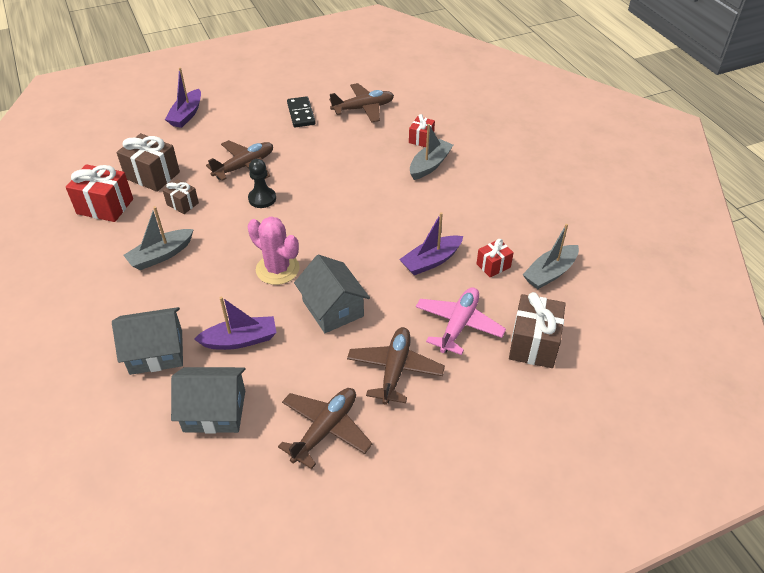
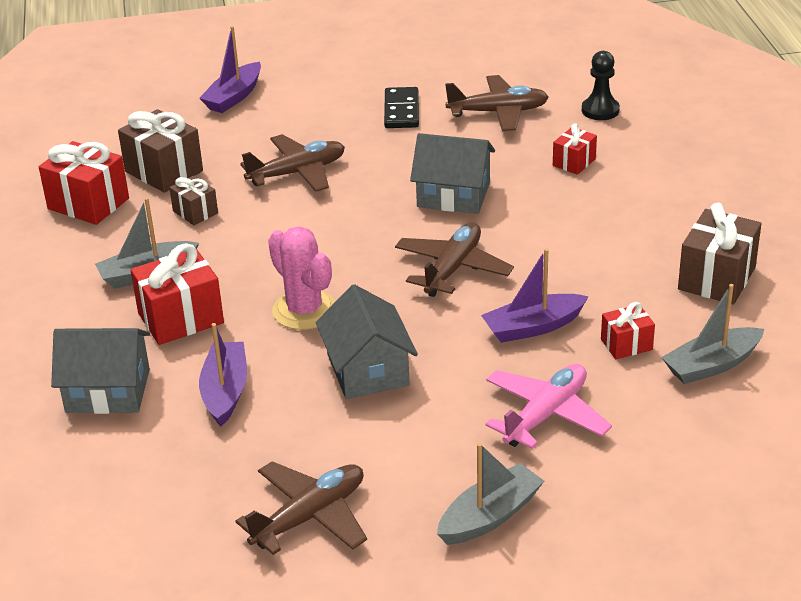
camera: 15 degrees right, 10 degrees down
(194, 287) = (181, 318): none -> red gift
(214, 411) = (165, 472): grey house -> grey house (453, 195)
(240, 340) = (225, 392): purple boat -> purple boat turned 90 degrees counterclockwise
(262, 199) = (310, 218): black pawn -> black pawn (600, 110)
(395, 370) = (432, 458): brown plane -> brown plane (452, 268)
(429, 165) = (575, 199): grey boat -> grey boat (489, 516)
(533, 344) = (651, 454): brown gift -> brown gift (717, 278)

